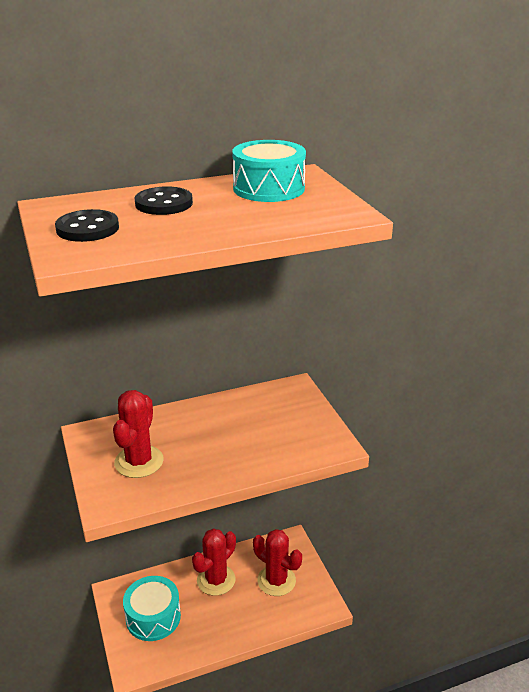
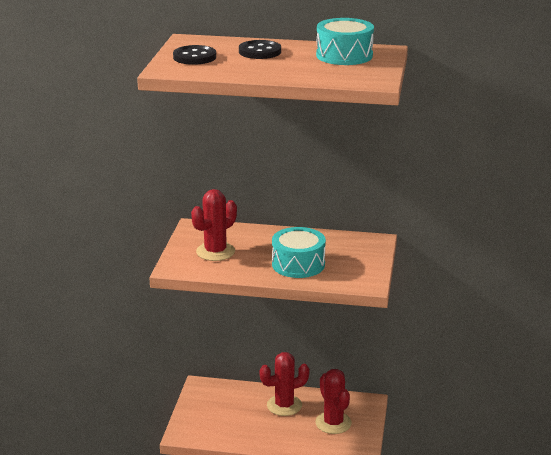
camera: 30 degrees right, 5 degrees down
(153, 617) = (218, 410): turquoise drum -> turquoise drum (298, 264)

